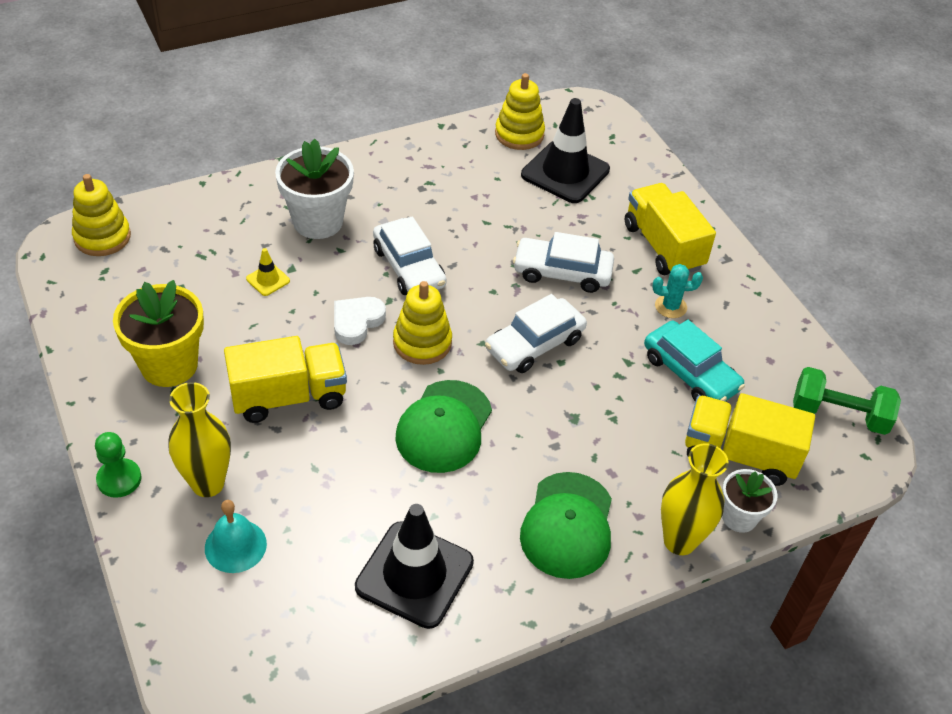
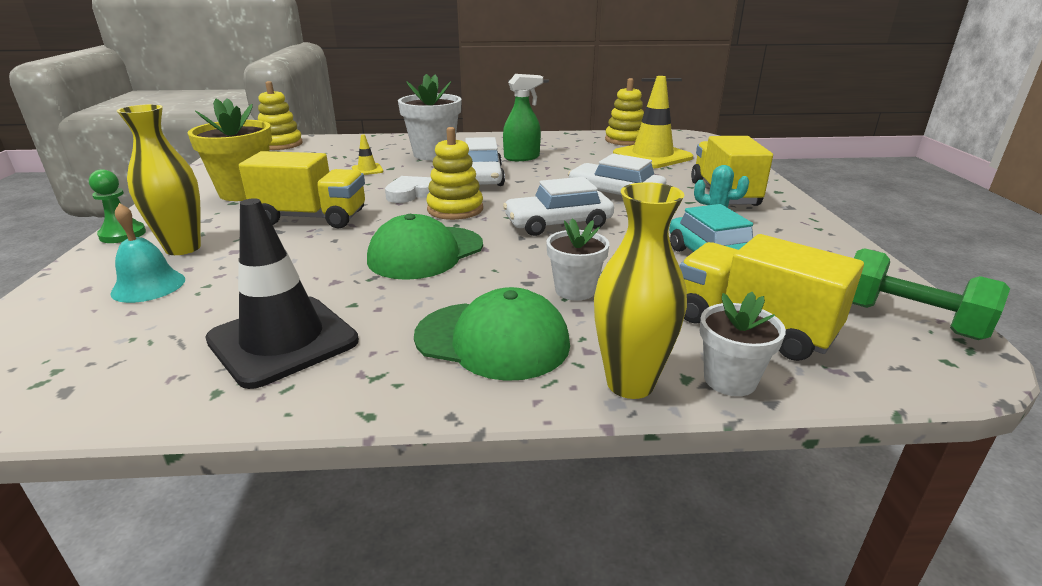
camera: 25 degrees right, 20 degrees down
(425, 208) = (522, 157): none -> green spray bottle
(565, 172) = (652, 156): black traffic cone -> yellow traffic cone
(568, 525) = (492, 340): green cap -> green cap turned 105 degrees counterclockwise
(597, 446) = (575, 290): none -> white flower pot

